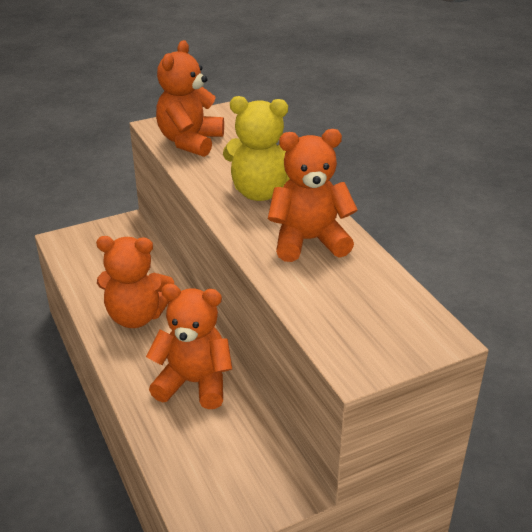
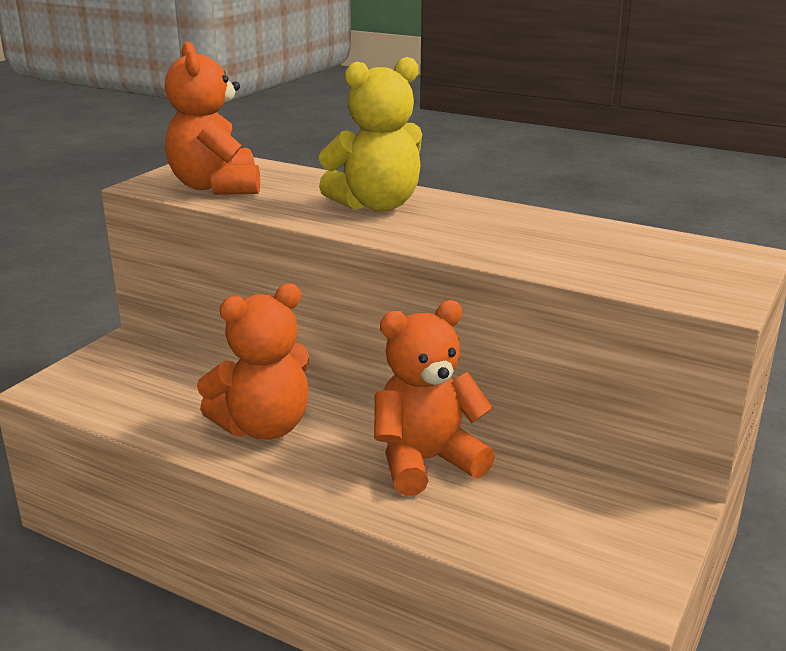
camera: 35 degrees left, 10 degrees down
(309, 241) = (497, 226): orange teddy bear -> none

